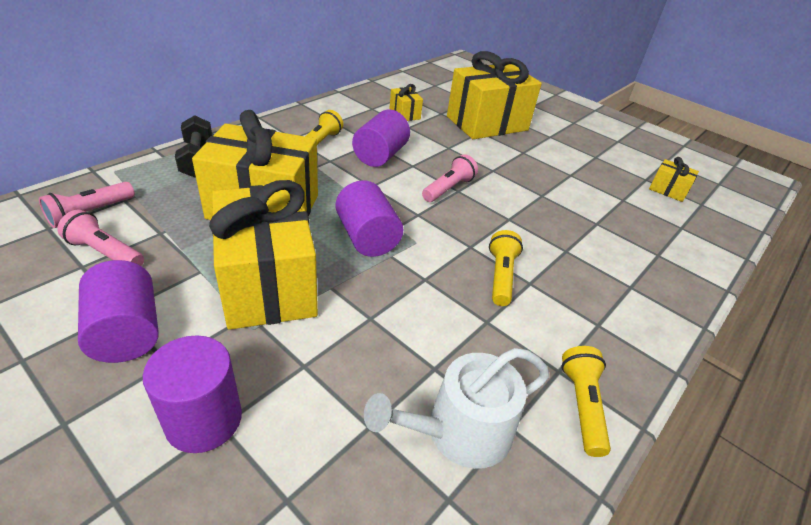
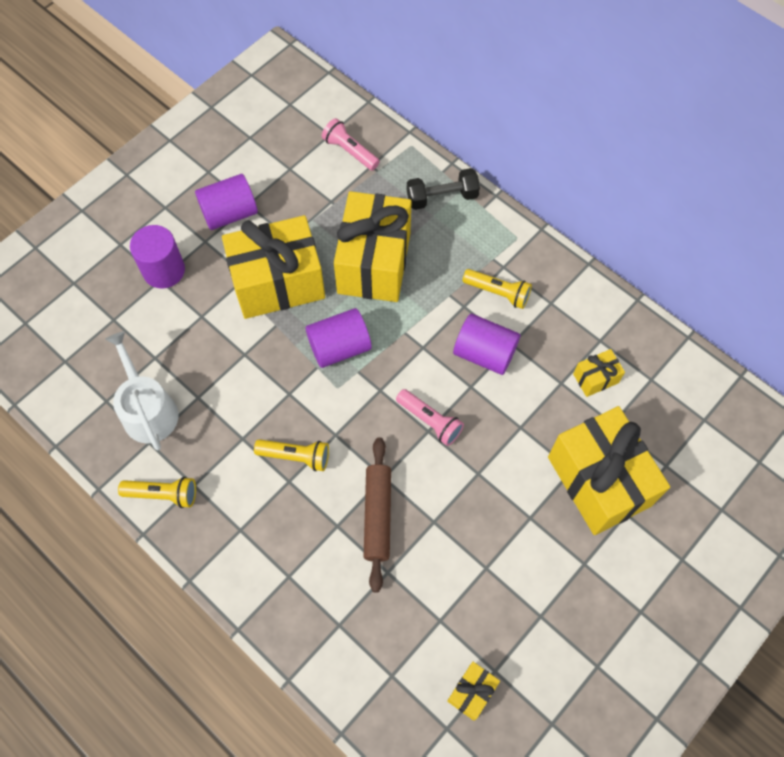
camera: 95 degrees right, 25 degrees up
(105, 252) = (305, 176): pink flashlight -> none
(547, 225) = (377, 515): none -> brown rolling pin

